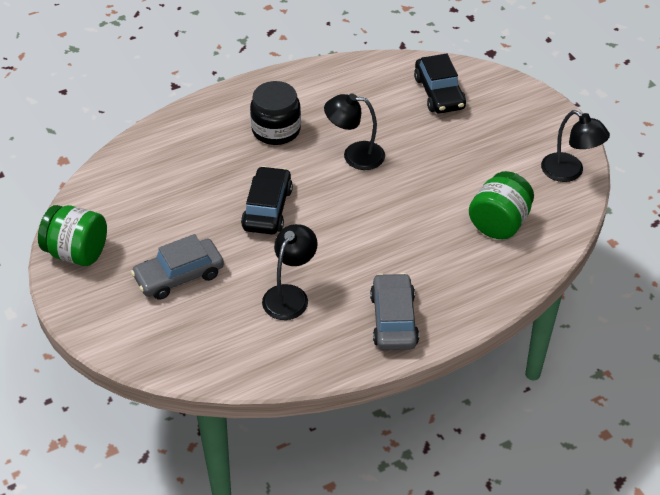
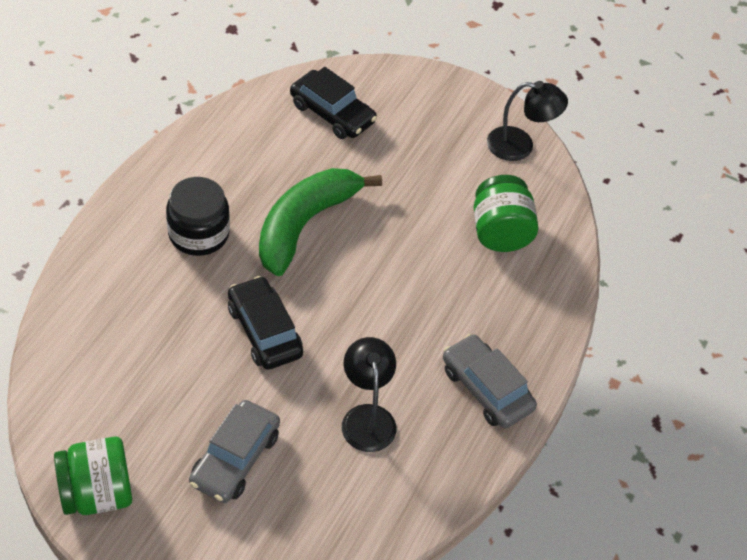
camera: 40 degrees left, 5 degrees up
(355, 155) = (305, 224): black lamp -> green banana

